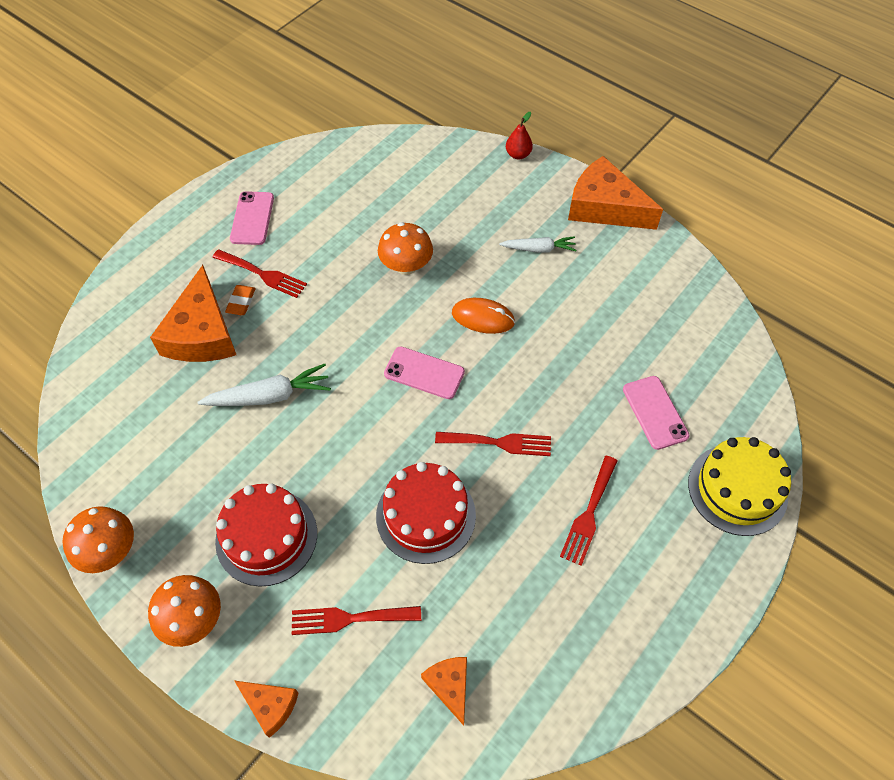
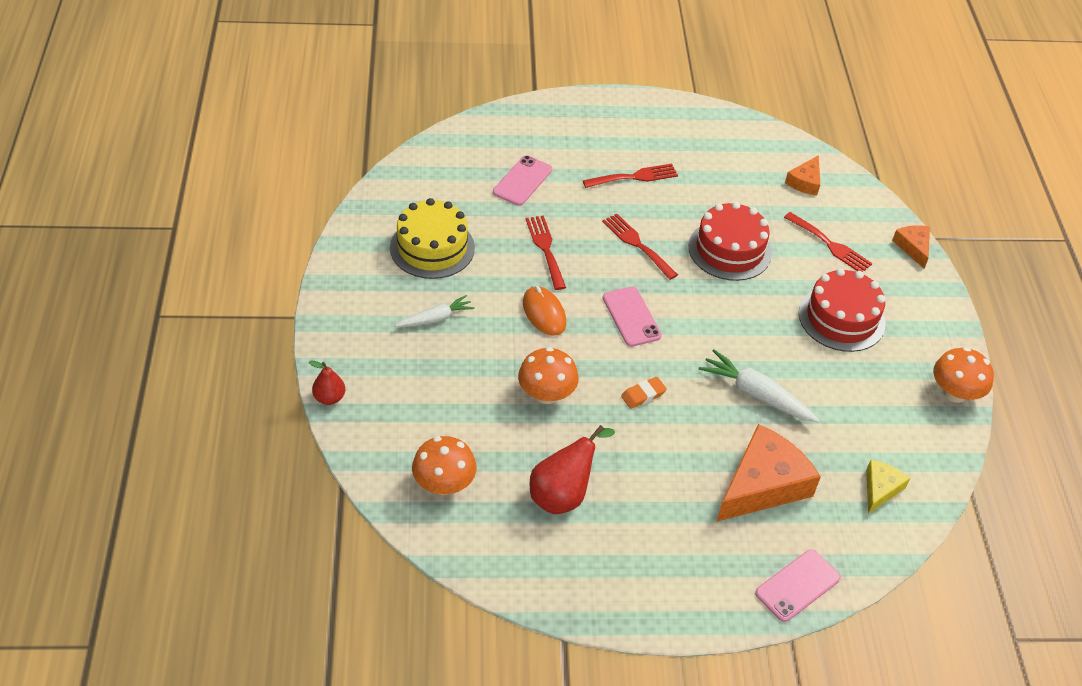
camera: 135 degrees left, 10 degrees down
(113, 403) = (880, 489): none -> yellow cheese
(193, 619) = (926, 316): orange mushroom -> orange mushroom (444, 484)
(241, 302) = (706, 482): orange eraser -> orange eraser (643, 395)
(252, 218) = (618, 551): pink phone -> pink phone (797, 586)
(263, 274) = (664, 489): red fork -> red fork (545, 249)
(320, 219) = (563, 494): none -> red pear
(539, 249) = (435, 318): white carrot -> white carrot turned 105 degrees clockwise
(604, 207) = (341, 302): orange cheese -> none
(737, 489) = (538, 122): yellow cake -> yellow cake (432, 247)

